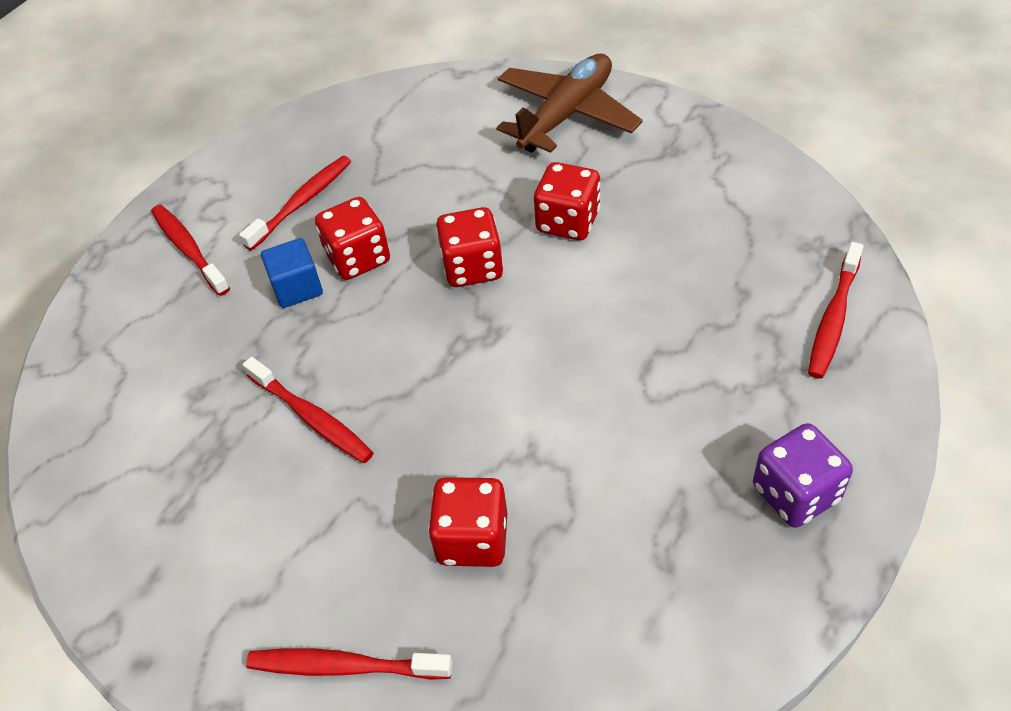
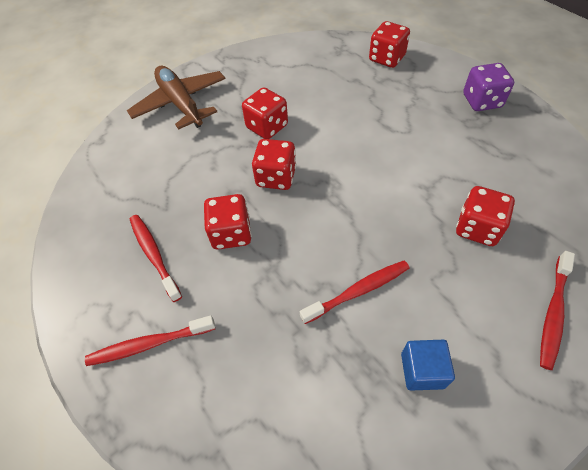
camera: 70 degrees left, 5 degrees up
(297, 288) = (237, 276): blue cube -> blue cube (422, 370)
(833, 318) = (387, 58): red toothbrush -> red dice

